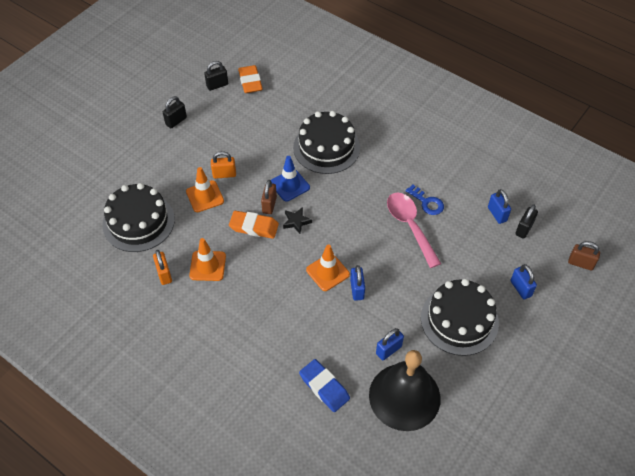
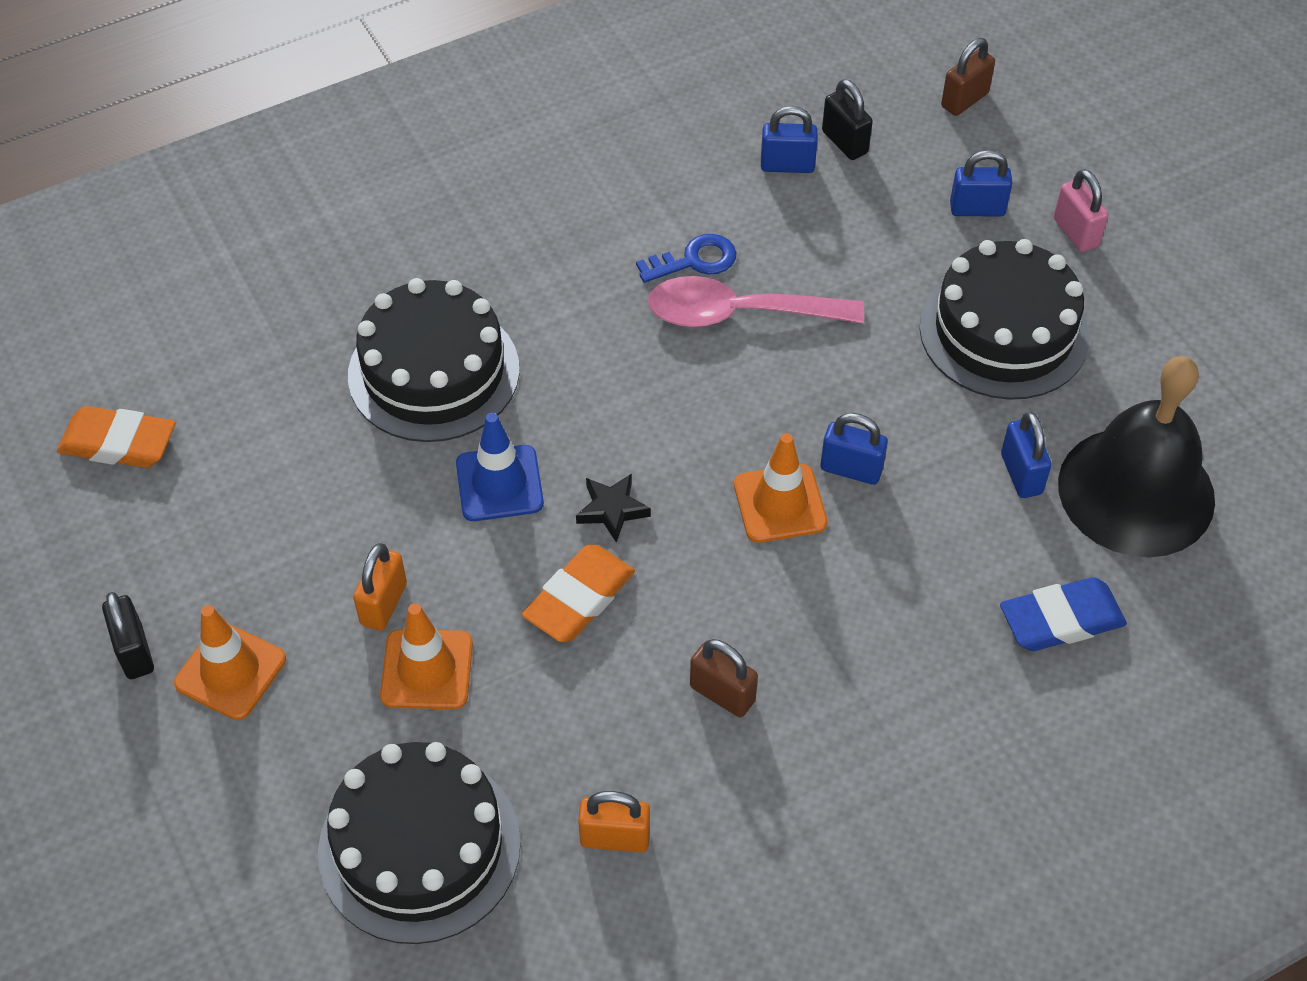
camera: 65 degrees left, 0 degrees up
(207, 266) = (640, 734): orange traffic cone -> orange traffic cone (230, 671)
(217, 85) = (76, 518): black padlock -> none
(269, 205) = (533, 545): brown padlock -> brown padlock (722, 694)
(533, 330) = (1076, 232): none -> pink padlock

